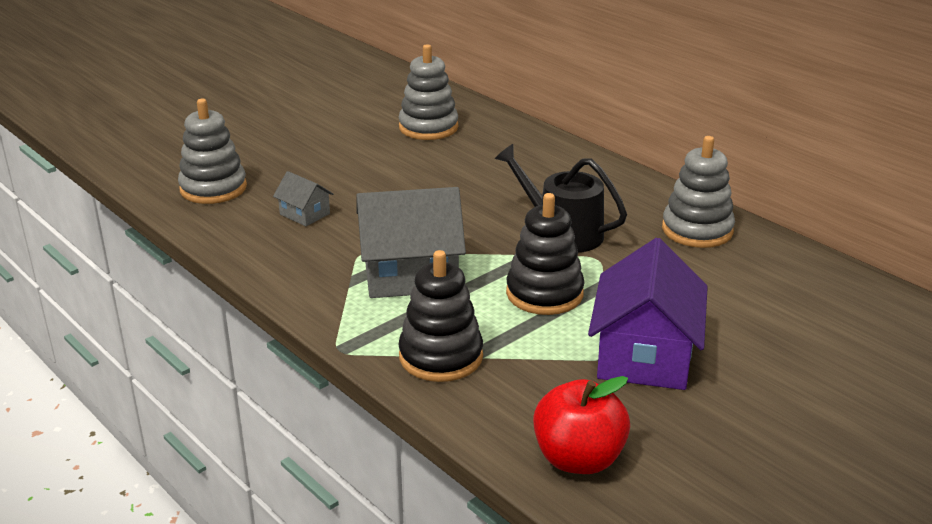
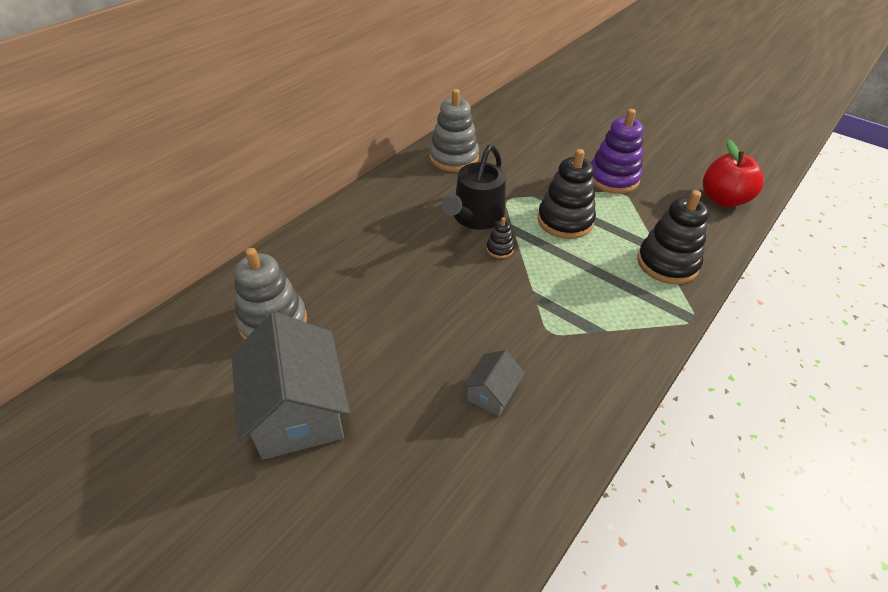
camera: 100 degrees left, 15 degrees up
(213, 188) = (453, 509): grey stacking toy -> none
(410, 274) = (570, 294): grey house -> grey house (298, 411)
(498, 241) = (499, 249): none -> black stacking toy
(644, 355) = (613, 178): purple house -> purple stacking toy

